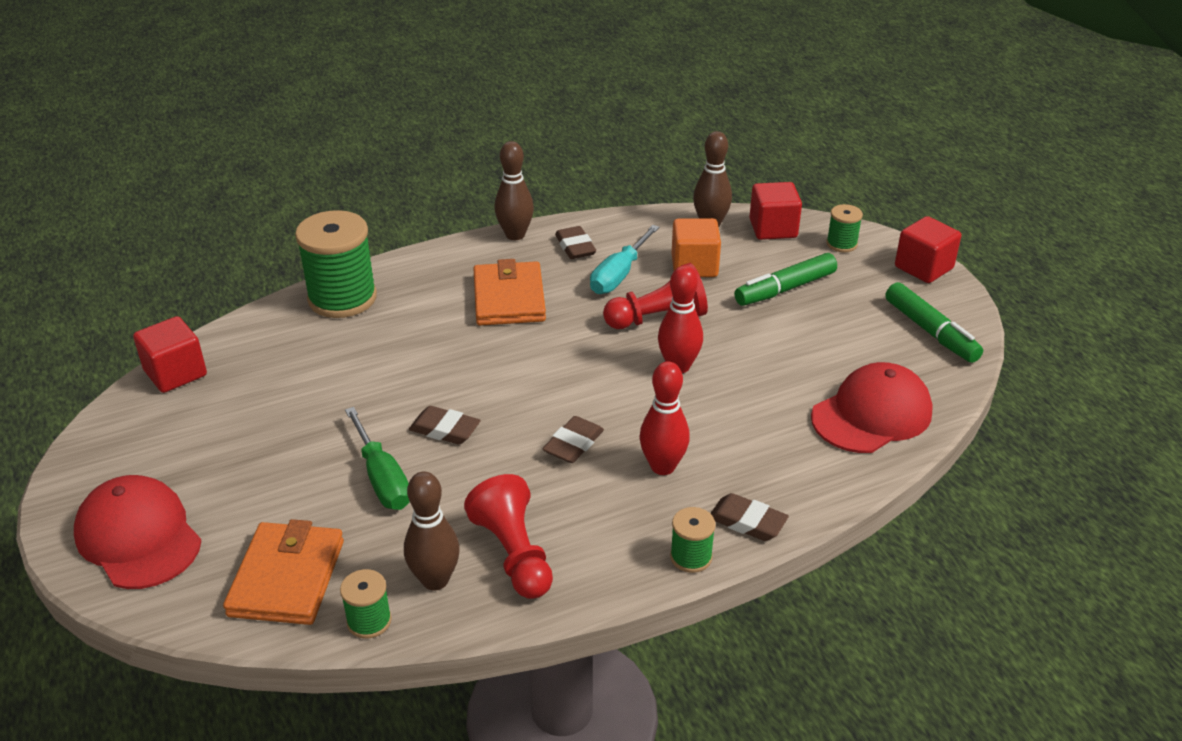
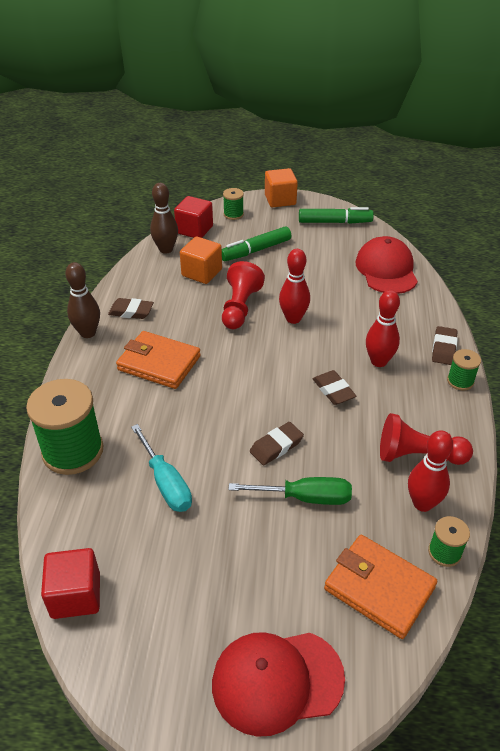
camera: 60 degrees left, 5 degrees up
(435, 580) = (422, 503): brown bowling pin -> red bowling pin
(619, 275) = (181, 305): turquoise screwdriver -> turquoise screwdriver (166, 482)
(747, 522) = (444, 348): brown eraser -> brown eraser turned 45 degrees counterclockwise
(785, 289) = (256, 250): green marker -> green marker turned 60 degrees clockwise
(923, 268) = (280, 200): red cube -> orange cube

